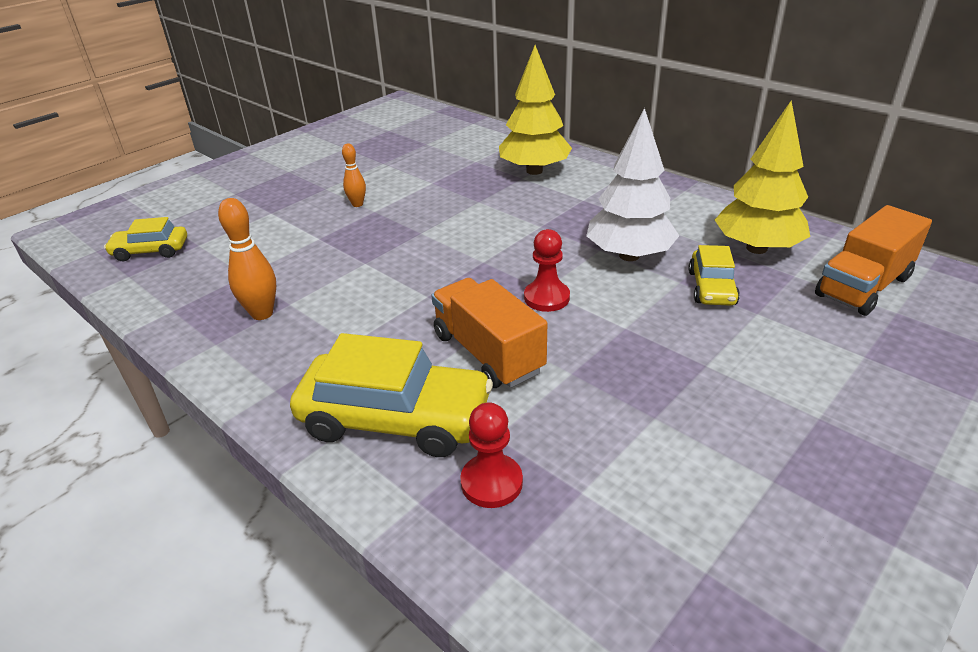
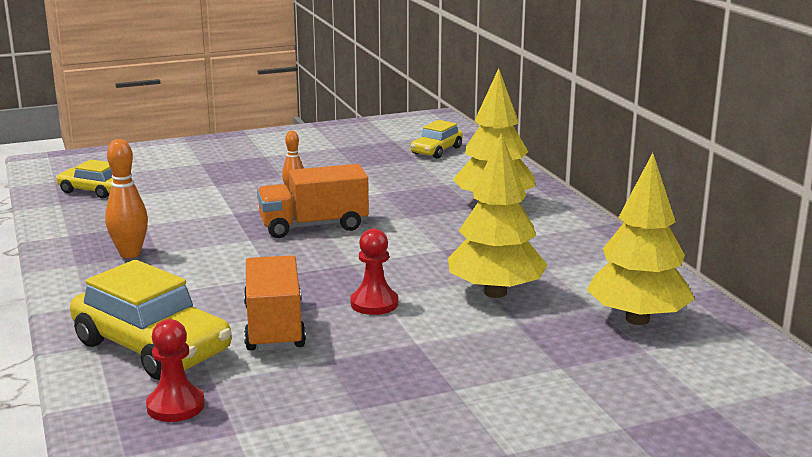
camera: 25 degrees right, 15 degrees down
(629, 255) = (495, 292): white tree -> yellow tree
(711, 288) = (542, 337): yellow car -> yellow car (436, 150)
(863, 286) = (707, 377): orange truck -> orange truck (314, 226)

